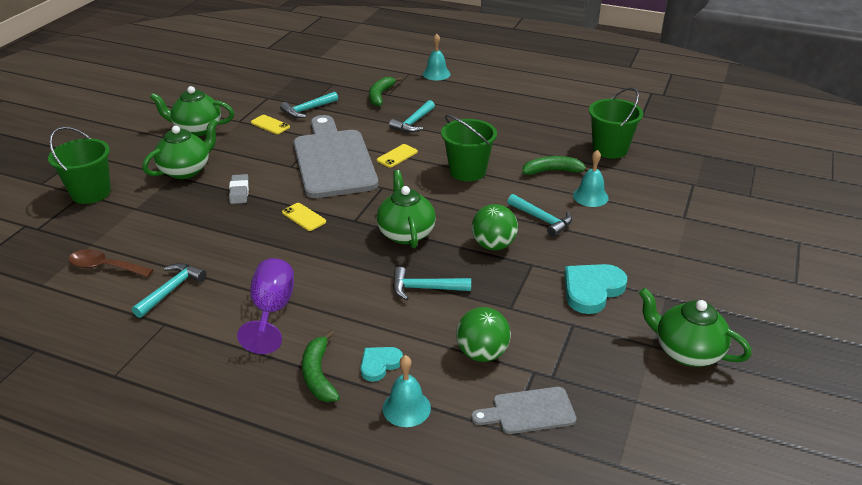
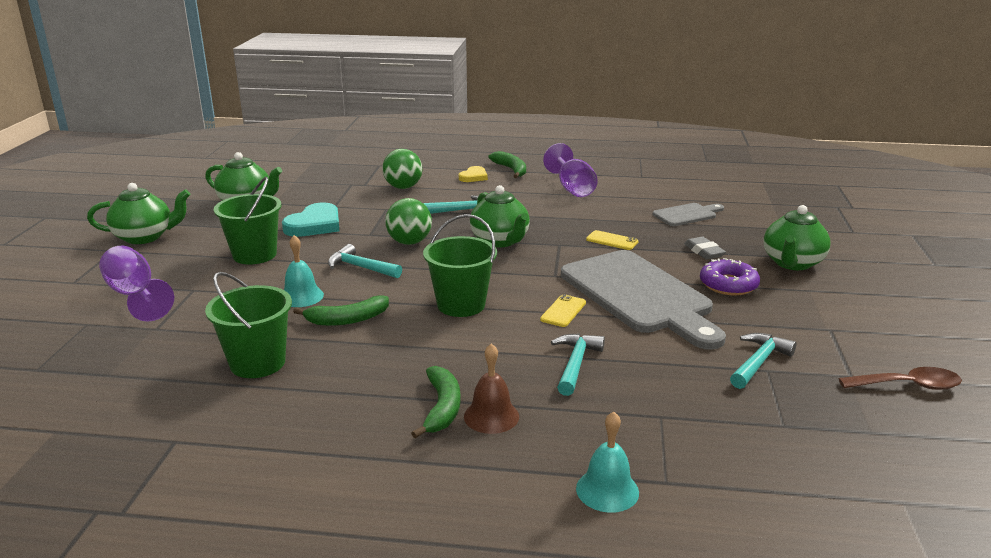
camera: 165 degrees right, 10 degrees down
(91, 193) = (847, 233): green bucket -> green bucket (254, 255)
(105, 267) = (734, 194): brown spoon -> brown spoon (908, 385)
(171, 290) = (662, 189): turquoise hammer -> none
(197, 129) = (864, 309): green teapot -> green teapot (145, 237)
(260, 159) = (728, 285): none -> purple donut
(270, 125) = (779, 329): yellow phone -> none
(379, 364) = (473, 177): turquoise heart -> yellow heart
(380, 95) = (672, 410): green banana -> green banana (442, 408)
(406, 408) = (446, 165): turquoise bell -> none
(475, 105) = (491, 416): none -> brown bell
(529, 411) = (366, 171): grey cutting board -> grey cutting board (687, 215)
(730, 217) = (135, 295): none -> purple goblet

